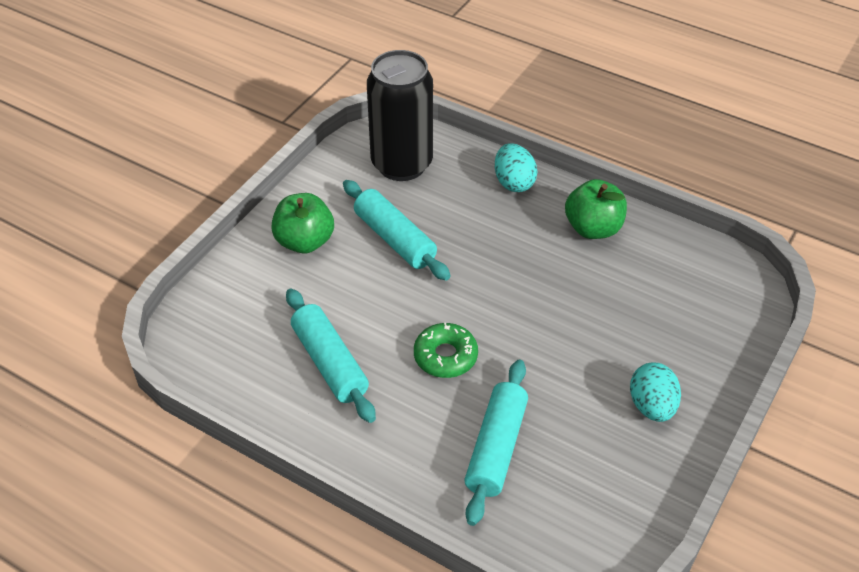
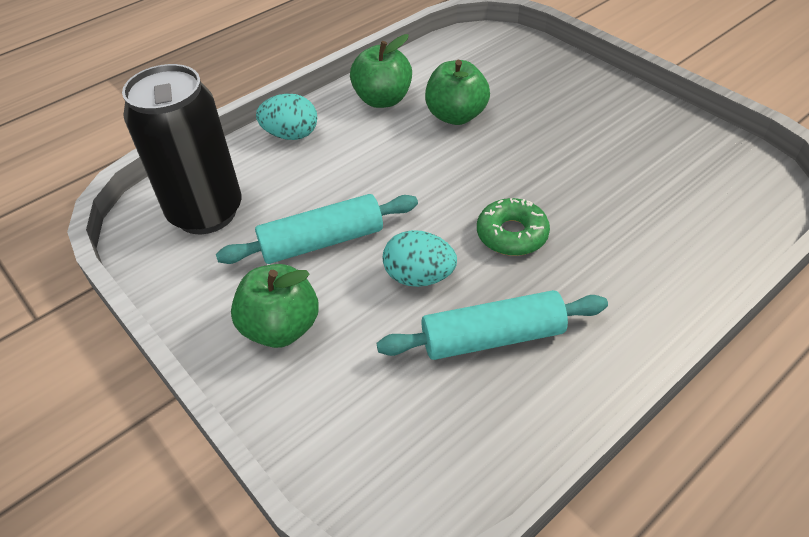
camera: 70 degrees left, 0 degrees up
(496, 448) = (640, 222): turquoise rolling pin -> none
(593, 286) = (456, 116): none -> green apple
(652, 406) = (606, 115): turquoise egg -> turquoise egg (419, 277)

